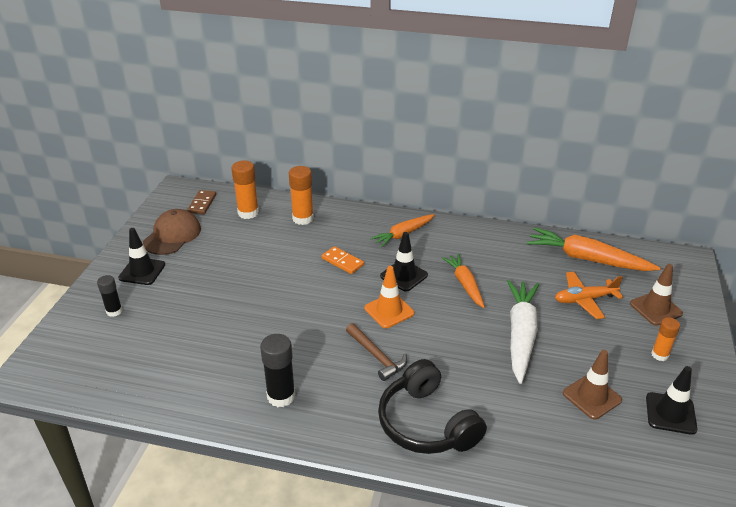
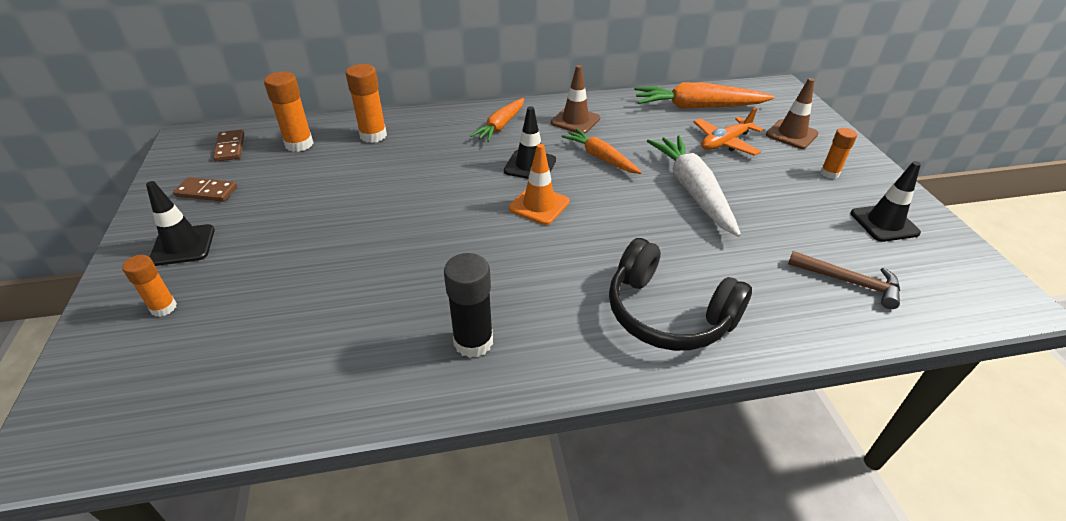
camera: 25 degrees left, 5 degrees up
(114, 311) = (163, 308): black glue stick -> orange glue stick
(172, 235) = (206, 192): brown cap -> brown domino
(342, 262) = (450, 168): orange domino -> none
(377, 356) = (559, 257): brown hammer -> brown hammer (849, 282)
(592, 397) = (805, 230): brown traffic cone -> brown traffic cone (575, 120)

